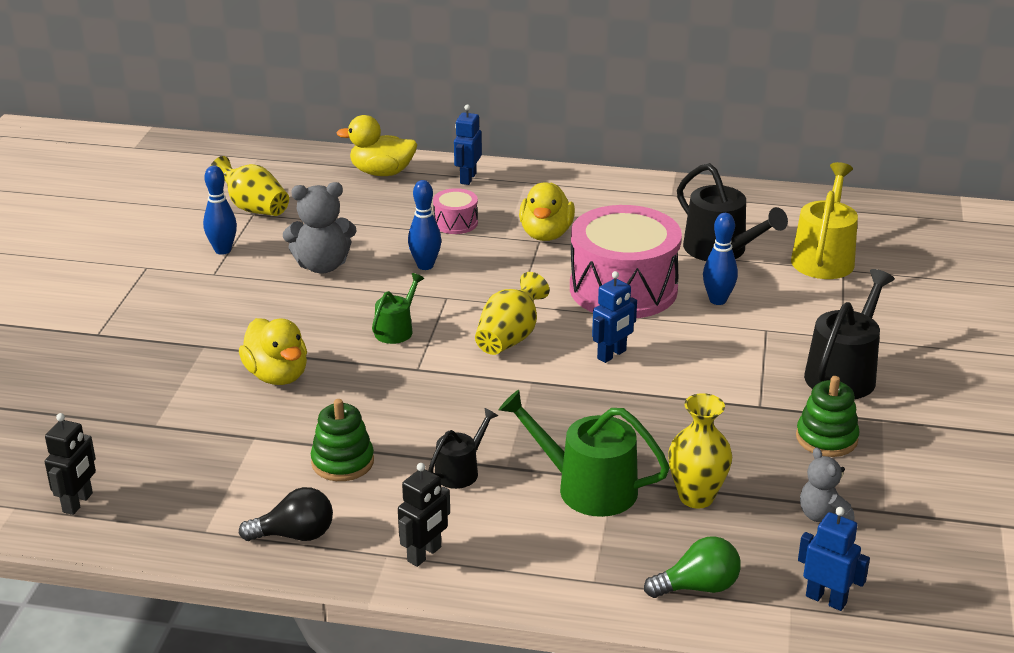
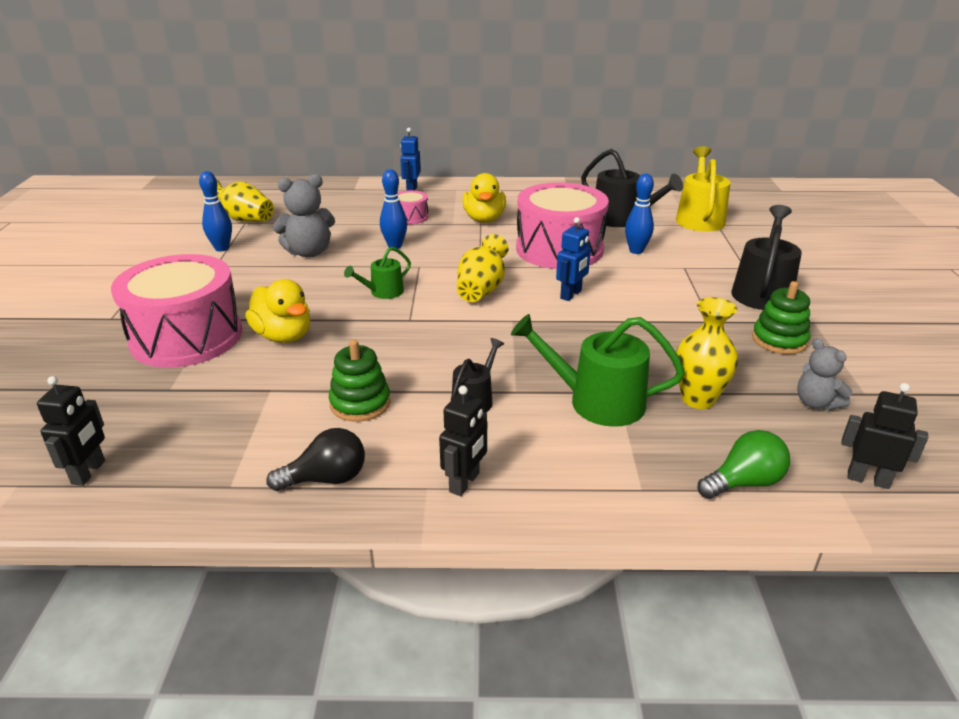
camera: 10 degrees left, 0 degrees up
(175, 366) = (186, 337): none -> pink drum
(382, 172) = (344, 191): yellow duck -> none
(396, 330) = (383, 292): green watering can -> green watering can turned 150 degrees counterclockwise
(826, 599) = (868, 479): blue robot -> black robot

